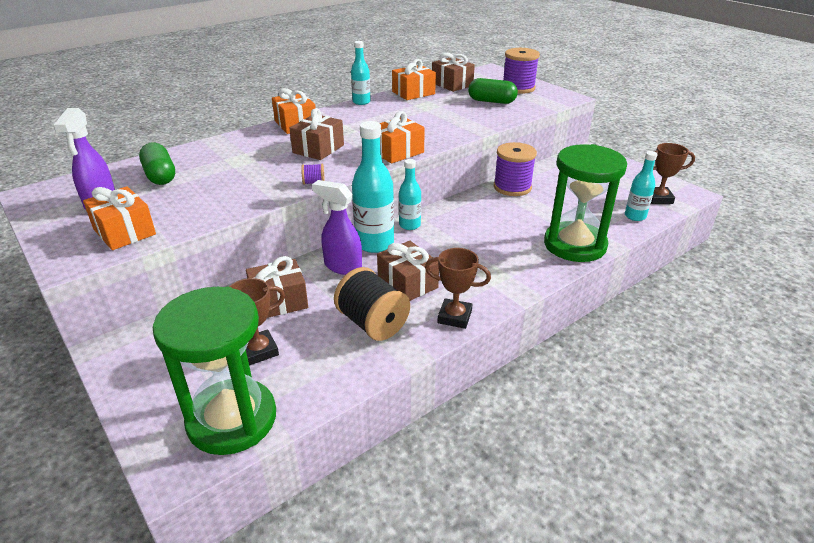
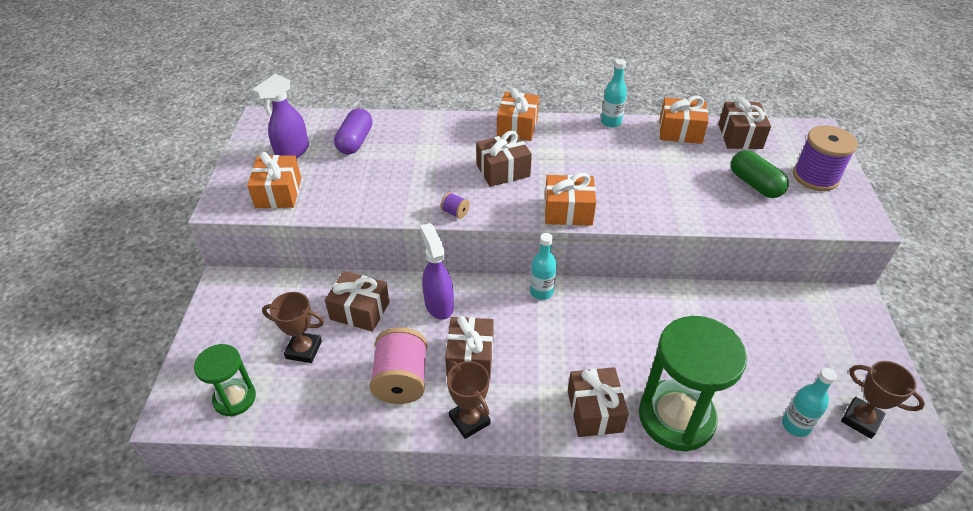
camera: 40 degrees right, 10 degrees up
(160, 176) = (355, 142): green capsule -> purple capsule
(232, 419) = (235, 398): green hourglass -> green hourglass, size x0.56
(372, 323) = (401, 380): black spool -> pink spool
(374, 243) = (489, 295): turquoise bottle -> none
(512, 187) = (697, 302): purple spool -> none
(526, 267) = (594, 411): none -> brown gift

